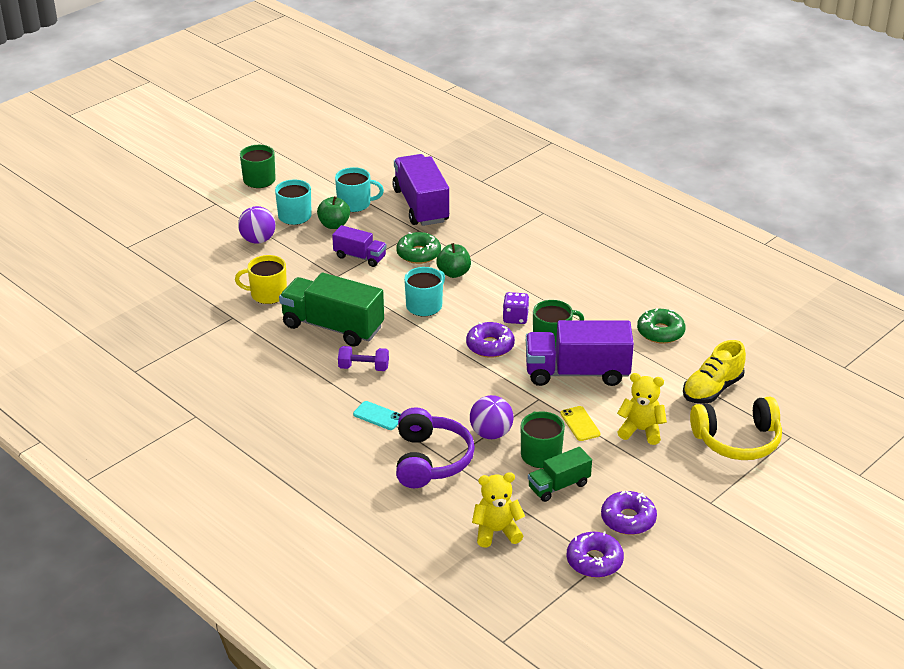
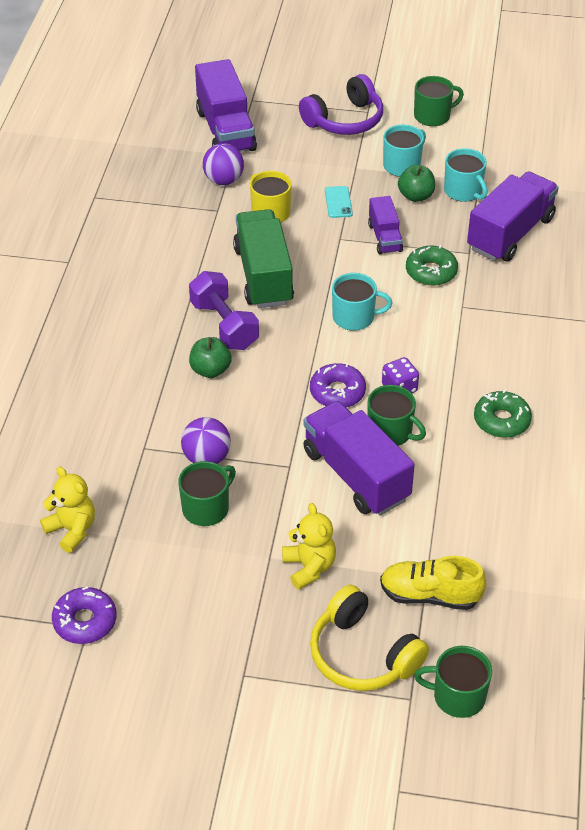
camera: 55 degrees right, 10 degrees up
(145, 274) = (226, 130): none -> purple truck
(258, 240) = (341, 164): purple ball -> purple ball (223, 180)
(363, 367) = (224, 325): purple dumbbell -> purple dumbbell, size x1.62
(378, 416) = (165, 370): turquoise phone -> turquoise phone (338, 202)
(430, 460) = (133, 435): purple headphones -> purple headphones (344, 120)
(453, 273) = (426, 310): green apple -> green apple (210, 370)
(559, 486) = (171, 544): green truck -> none
(580, 424) = (278, 515): yellow phone -> none
(628, 519) = (165, 619): purple donut -> none
(660, 332) = (487, 508): green donut -> green donut (501, 420)
(804, 416) = (457, 696): none -> green mug

